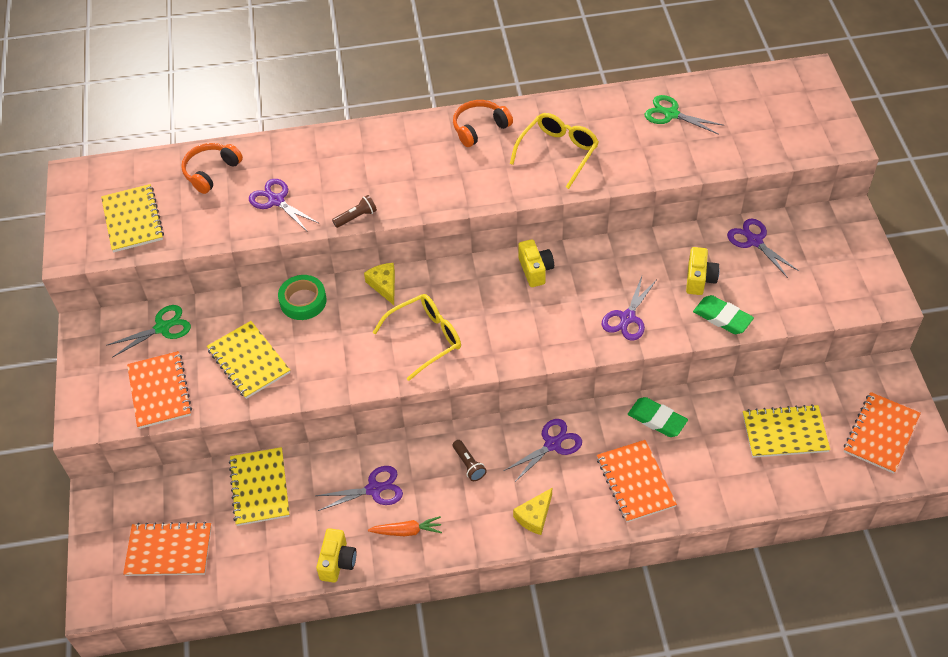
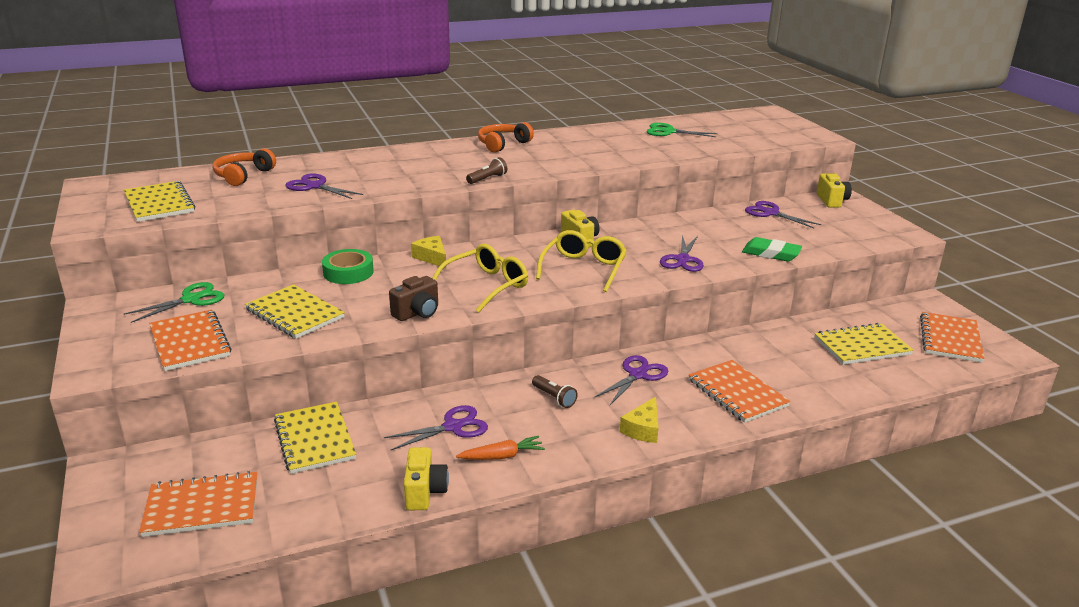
camera: 15 degrees left, 25 degrees down
(355, 374) = (417, 313): none -> brown camera
(356, 217) = (400, 190): brown flashlight -> brown flashlight (487, 179)
(558, 152) = (580, 151): yellow glasses -> yellow glasses (584, 268)
(657, 419) = (734, 349): green eraser -> none
(699, 279) = (736, 235): yellow camera -> yellow camera (832, 201)

